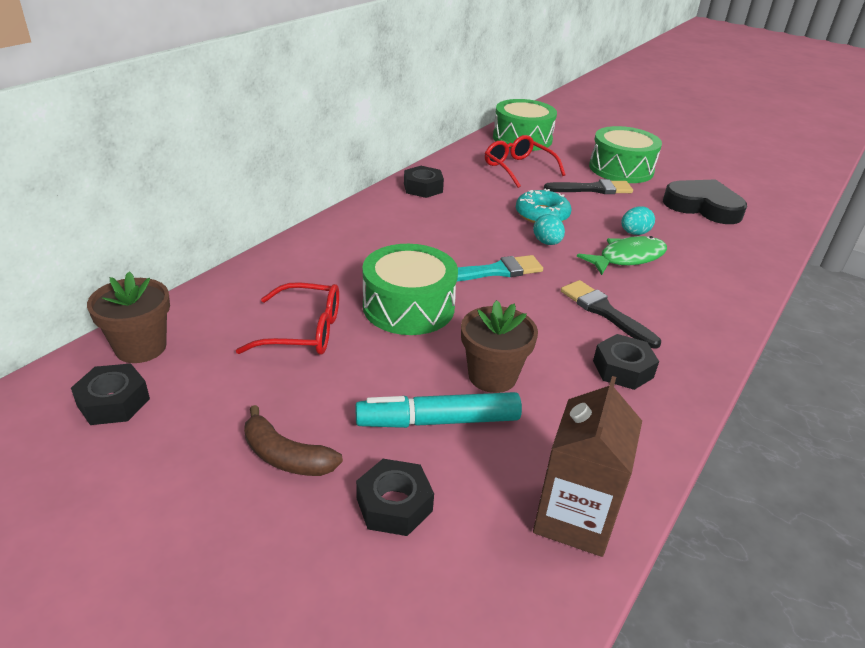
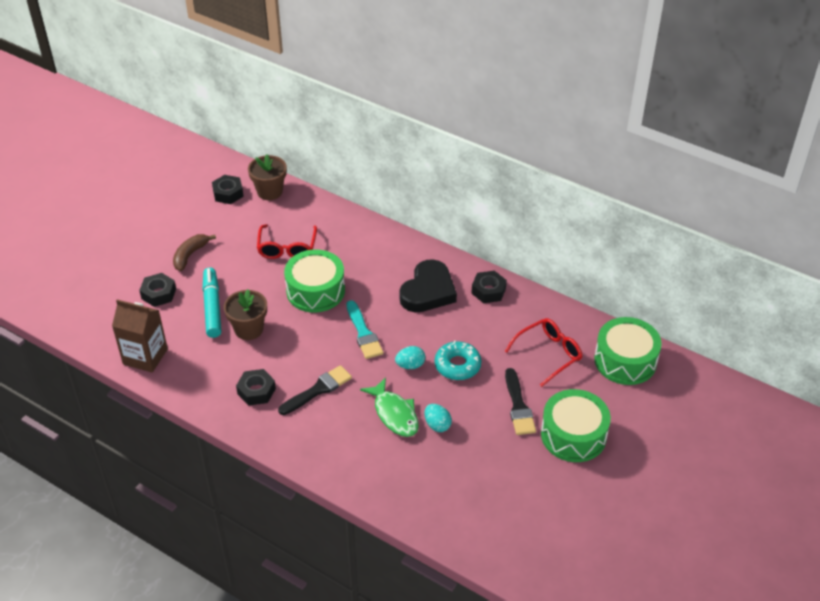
camera: 90 degrees right, 10 degrees up
(703, 207) = (502, 488): black heart -> black heart (428, 291)

